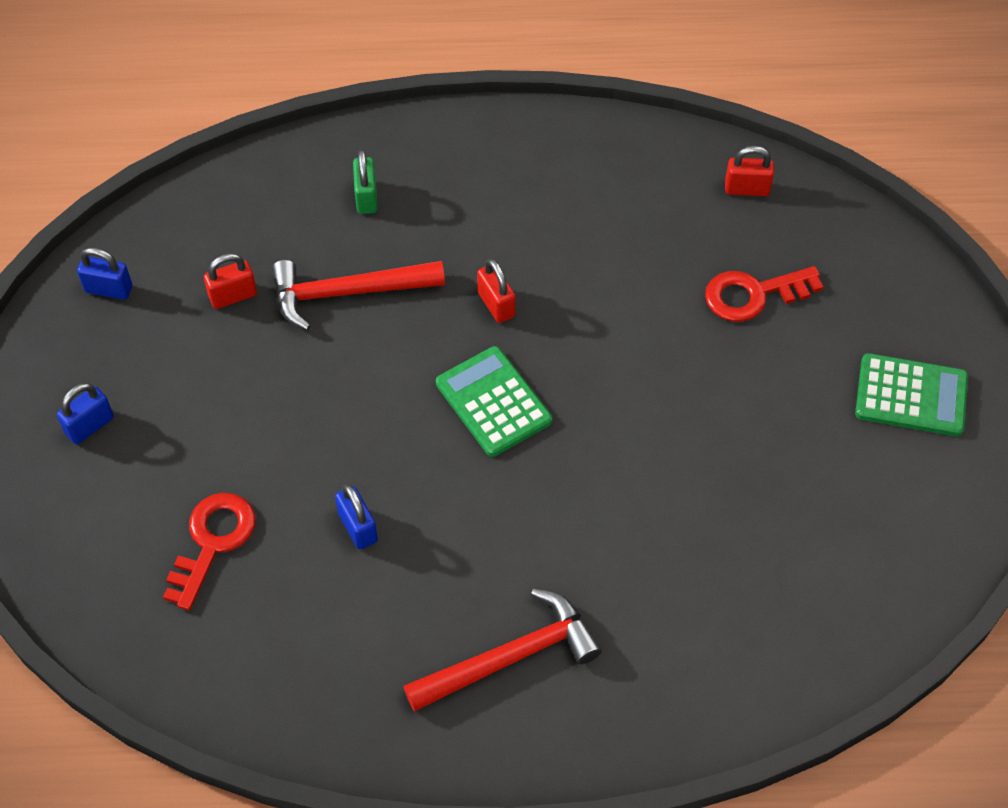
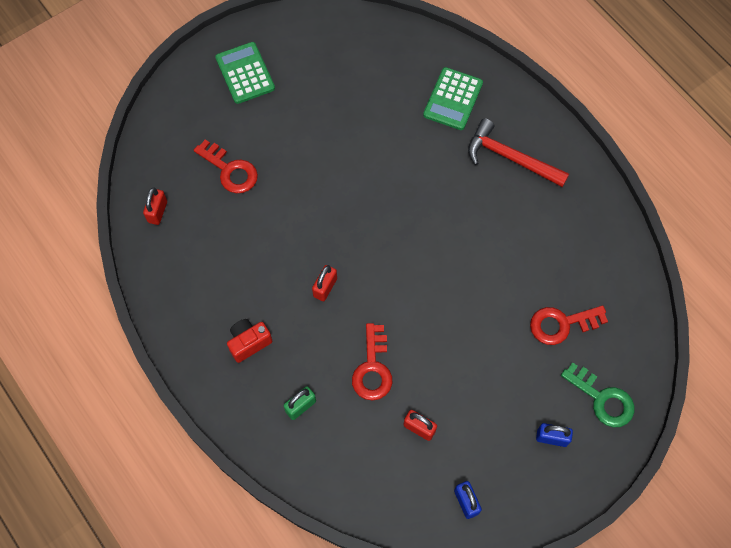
camera: 125 degrees left, 10 degrees up
(78, 518) = (602, 399): none -> green key
(347, 293) = (372, 368): red hammer -> red key
(358, 527) = (501, 264): blue padlock -> none
(489, 190) = (249, 343): none -> red camera
(493, 402) = (385, 250): green calculator -> green calculator (453, 99)
(746, 189) = (157, 212): red padlock -> red padlock turned 45 degrees clockwise

